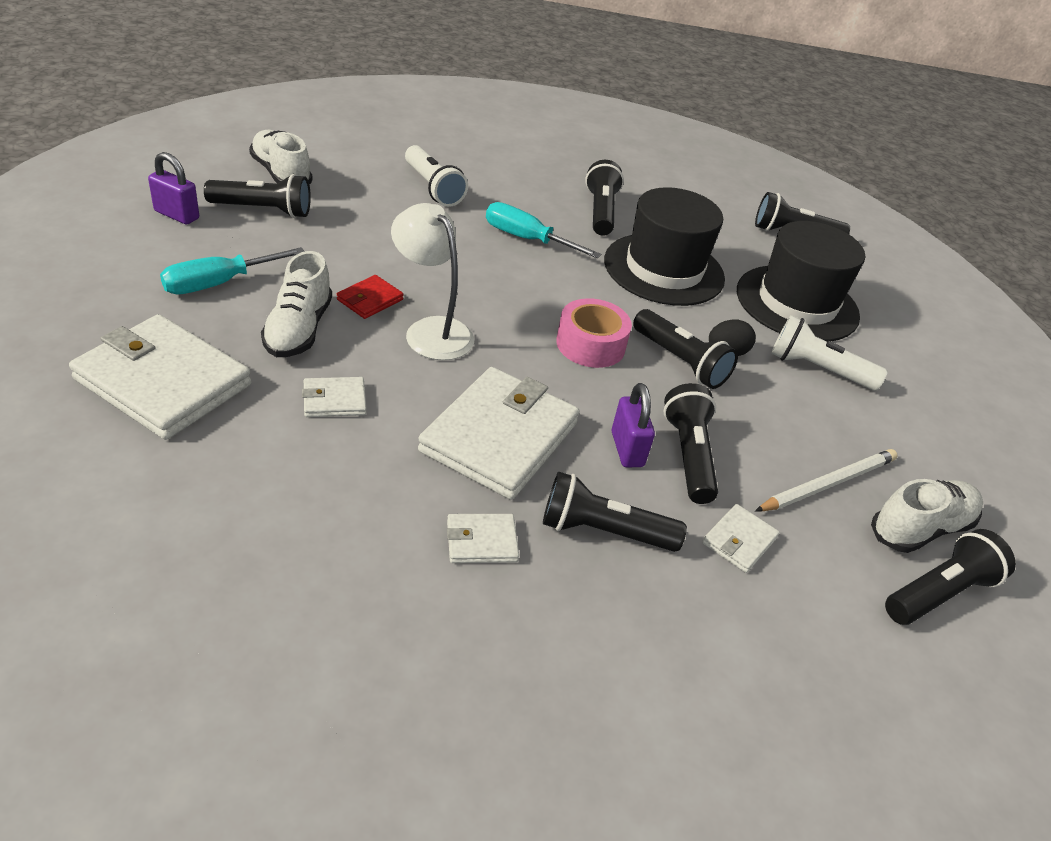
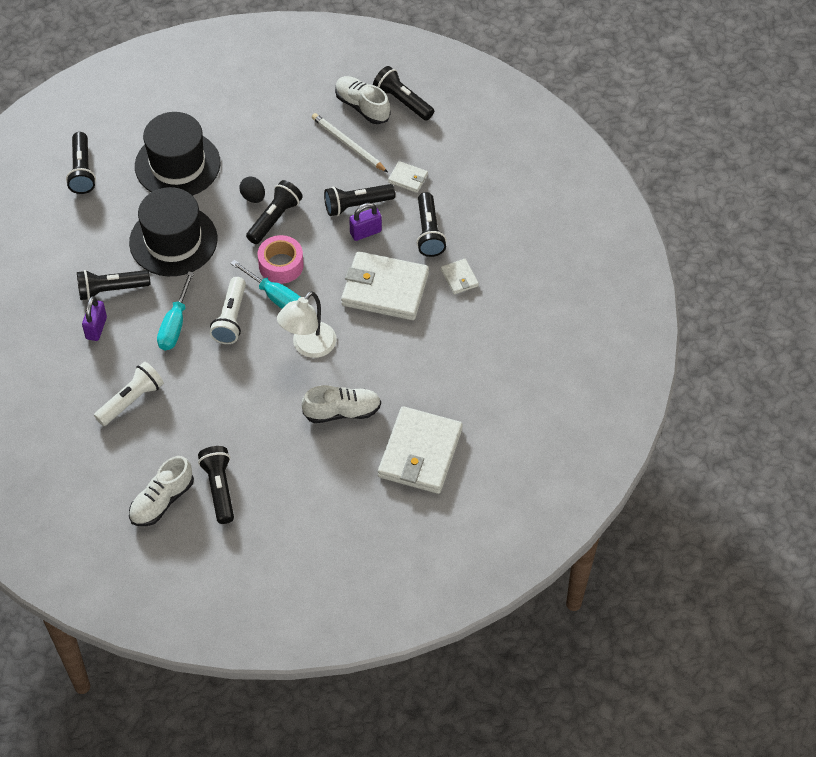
camera: 100 degrees left, 15 degrees up
(177, 215) = (253, 535): purple padlock -> purple padlock (96, 328)
(219, 283) = (318, 472): turquoise screwdriver -> turquoise screwdriver (276, 297)
(334, 400) = (394, 370): white wallet -> none
(370, 300) = (293, 388): red wallet -> none
(817, 369) = (247, 152): white flashlight -> white flashlight (231, 318)

